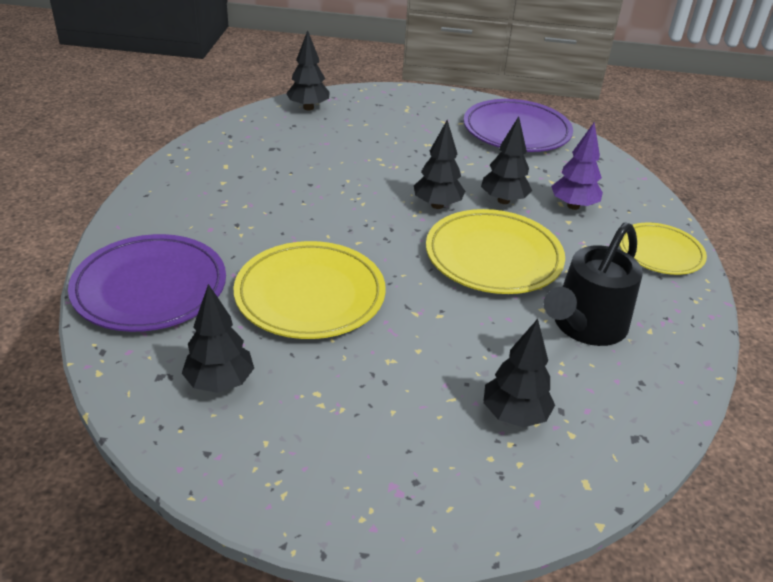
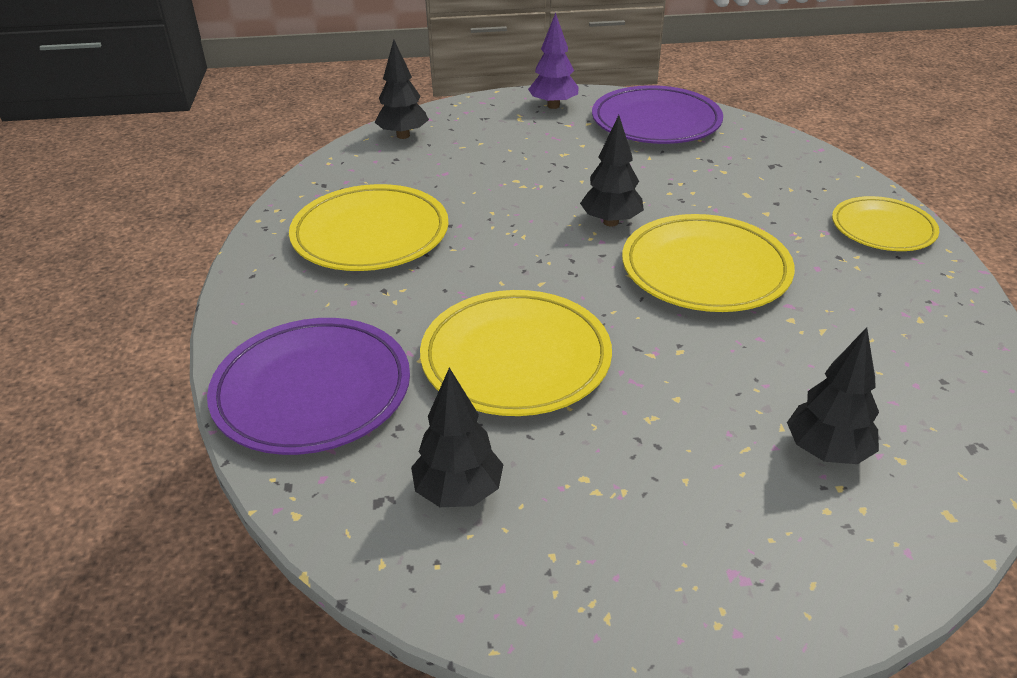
camera: 10 degrees left, 0 degrees up
(247, 180) = (370, 234): none -> yellow plate
(503, 200) = (682, 203): black tree -> none
(573, 206) = (762, 194): purple tree -> purple tree (553, 106)
(585, 326) = (848, 329): black watering can -> none

